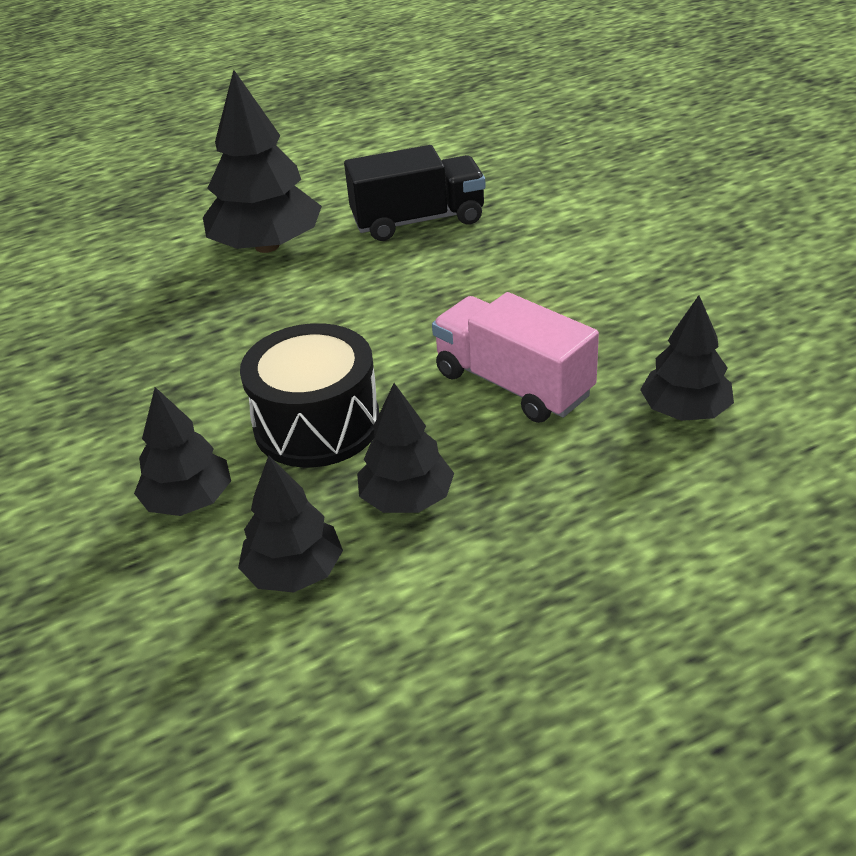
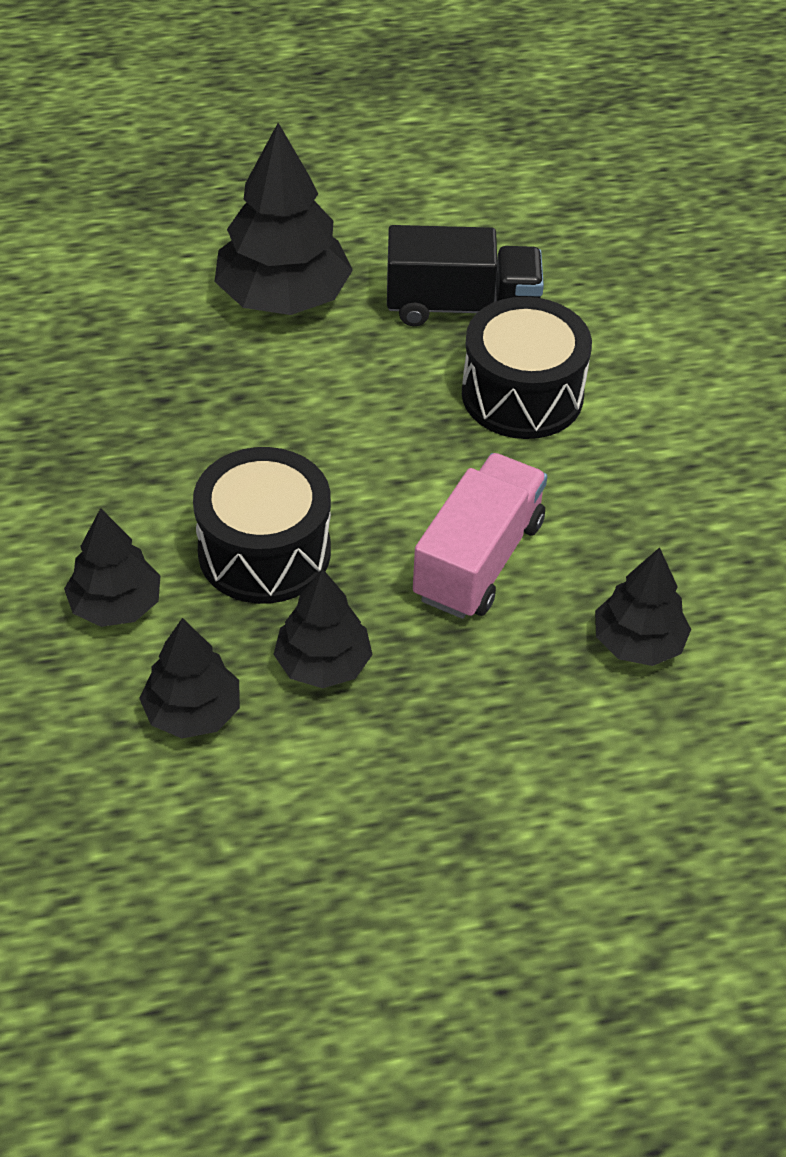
camera: 10 degrees right, 10 degrees up
(495, 264) = (522, 395): none -> black drum
(513, 384) = (478, 560): pink truck -> pink truck turned 60 degrees clockwise

